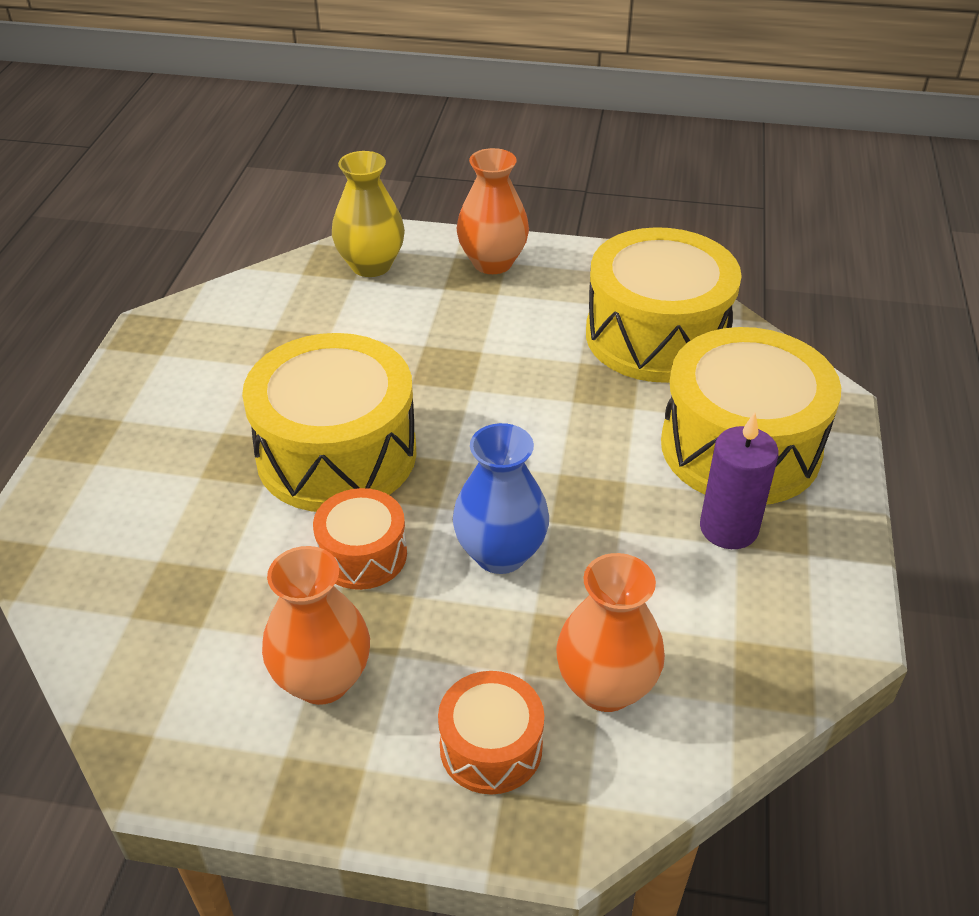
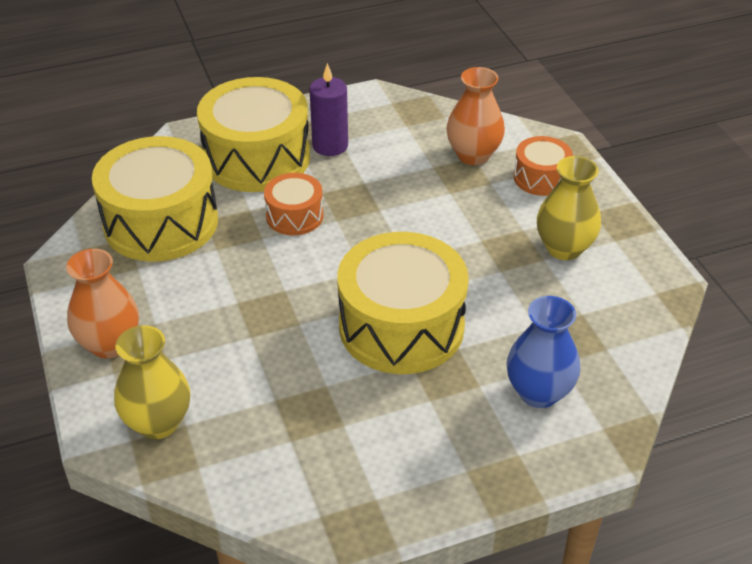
camera: 120 degrees left, 0 degrees up
(322, 680) = (564, 248): orange vase -> yellow vase
(362, 554) = (472, 273): orange drum -> orange drum (294, 216)
(500, 554) = (421, 219): blue vase -> blue vase (538, 392)

